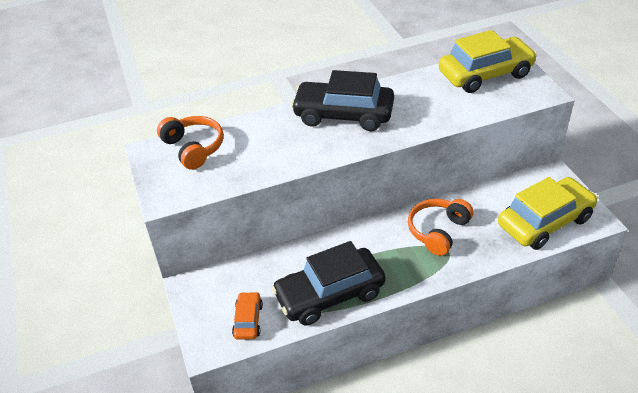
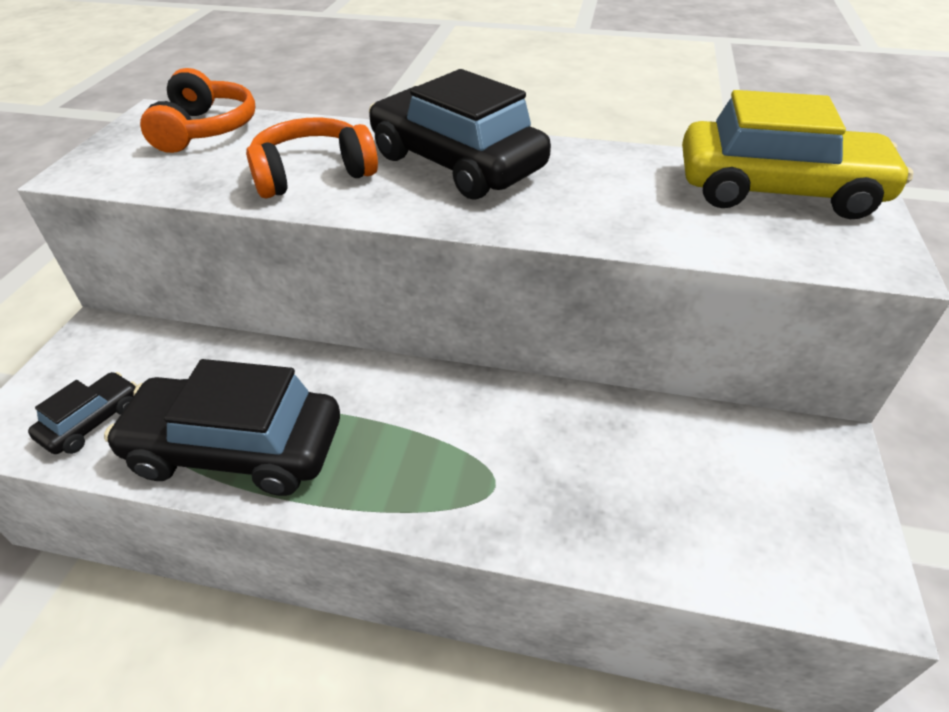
camera: 30 degrees right, 0 degrees up
(248, 320) = (92, 421): orange car -> black car
(438, 231) = (511, 439): orange headphones -> orange headphones (313, 174)
(544, 222) = (738, 531): yellow car -> none

